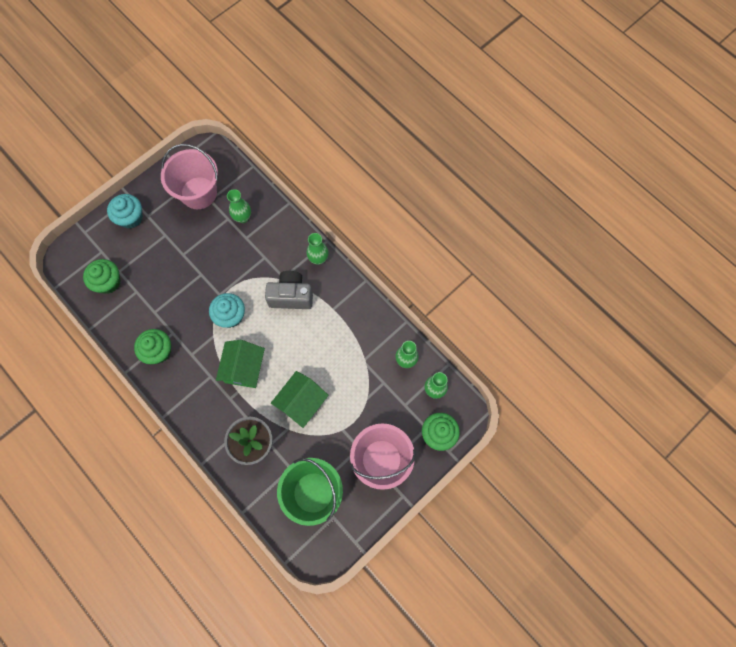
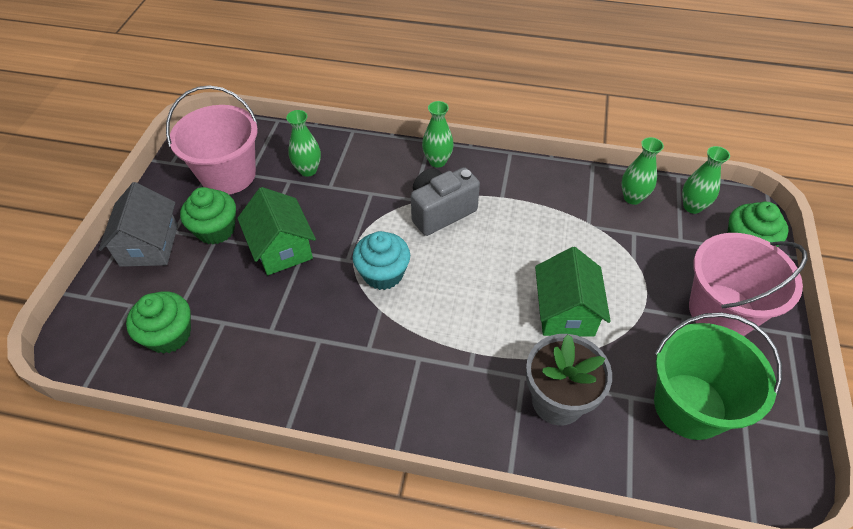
camera: 35 degrees left, 20 degrees down
(130, 217) = (149, 245): turquoise cupcake -> grey house
(158, 351) = (316, 374): green cupcake -> green cupcake (216, 230)
(244, 369) = (456, 320): green house -> green house (282, 248)

